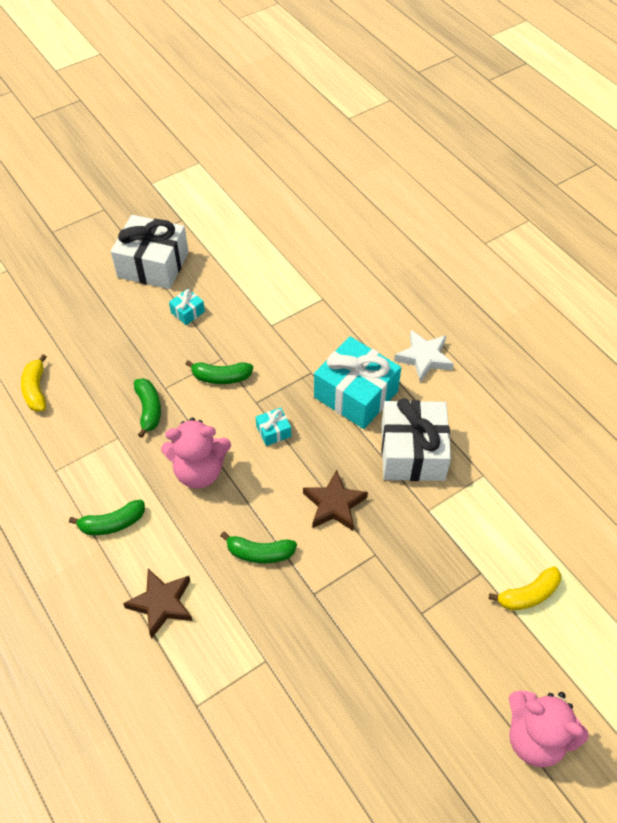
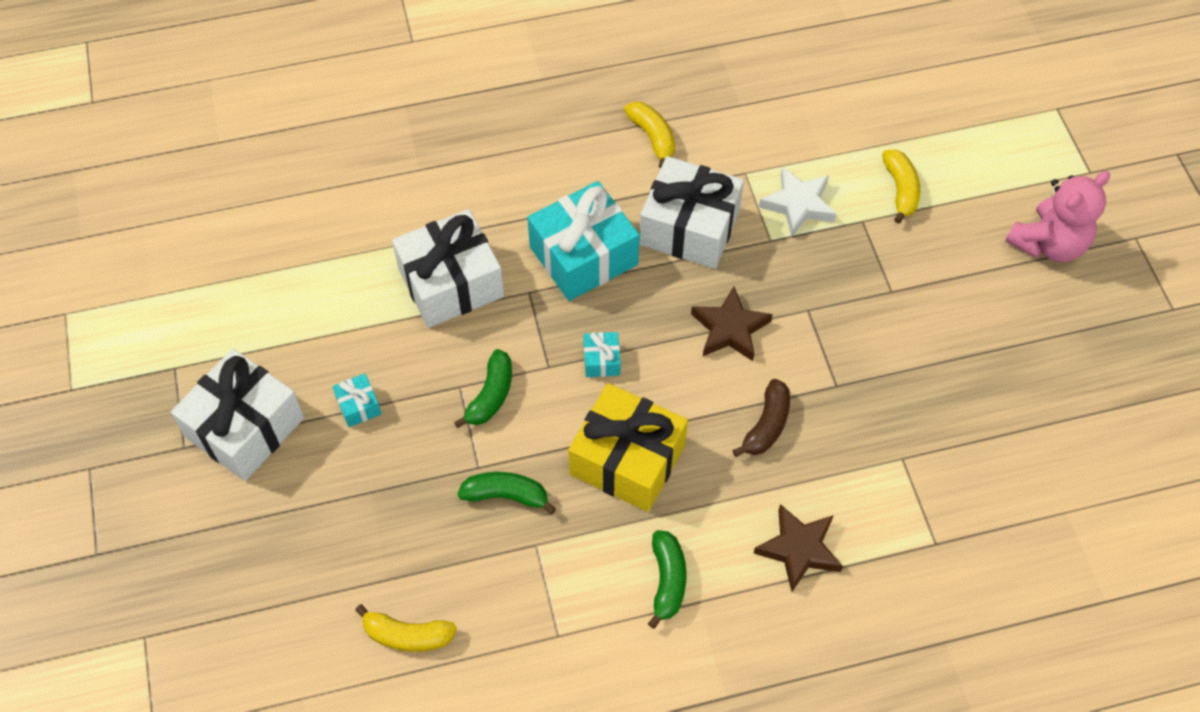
camera: 70 degrees left, 5 degrees up
(199, 471) = (627, 460): pink teddy bear -> yellow gift
(259, 553) = (766, 425): green banana -> brown banana
(299, 328) = (451, 283): none -> white gift
(424, 358) = (560, 168): white star -> white star (798, 204)
(482, 405) = (652, 137): none -> yellow banana

